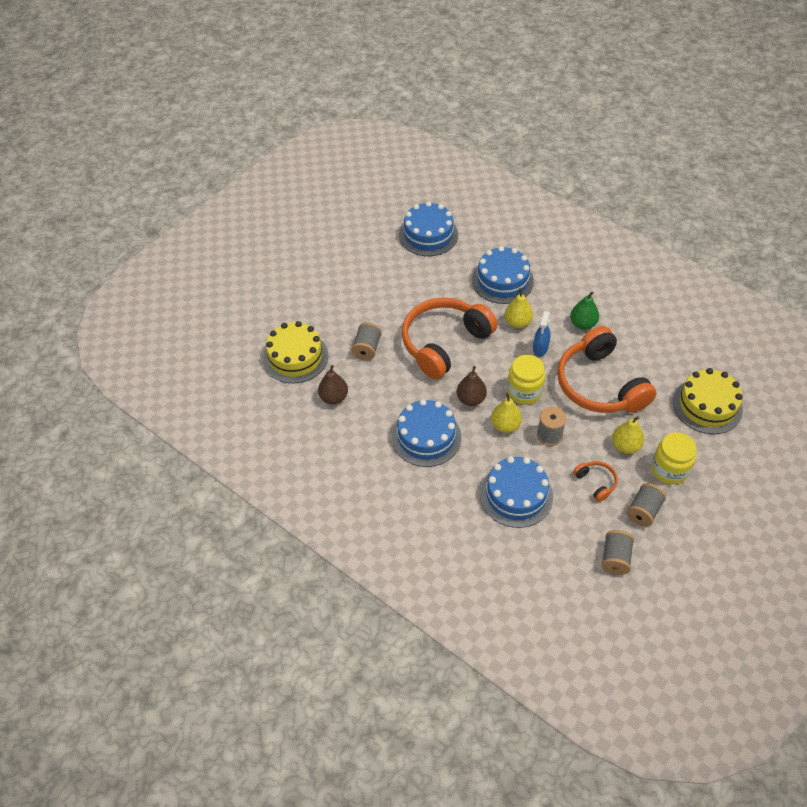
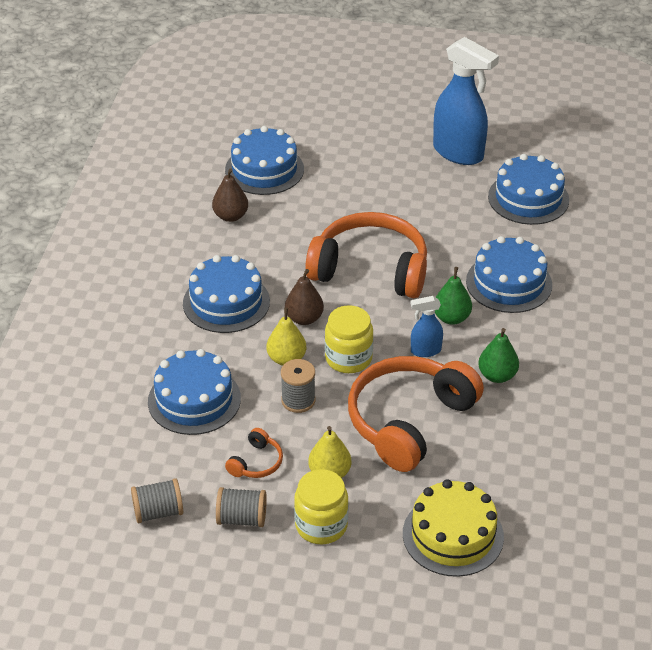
camera: 60 degrees right, 10 degrees down
(295, 357) = (264, 169): yellow cake -> blue cake
(358, 247) = (459, 153): none -> blue spray bottle
(367, 348) = (315, 214): grey spool -> none
(517, 322) = (451, 318): yellow pear -> green pear

